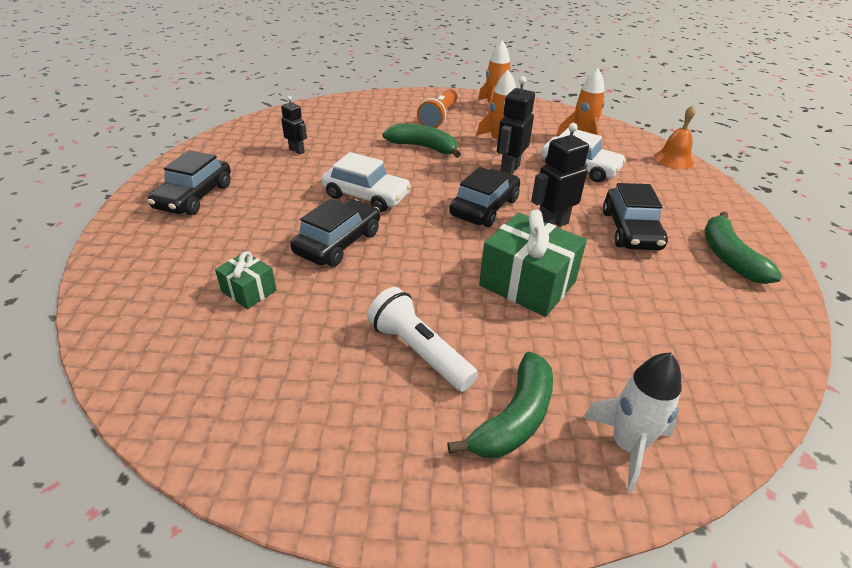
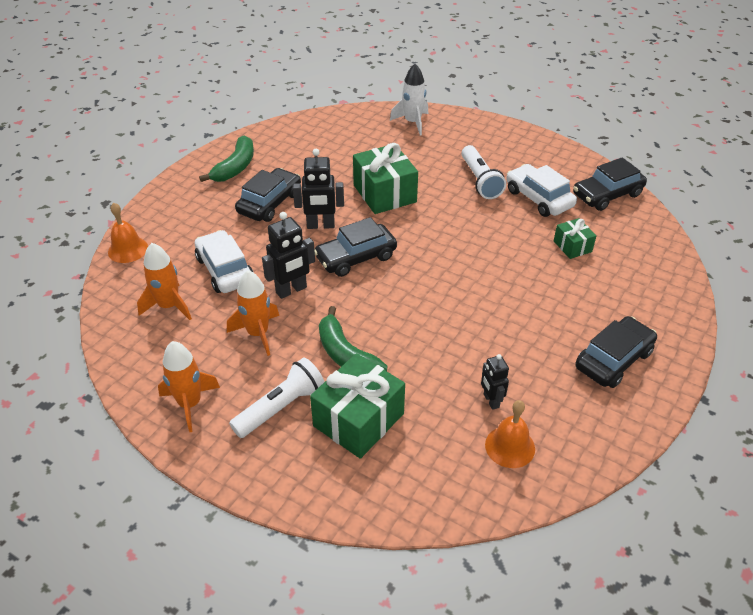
camera: 150 degrees left, 5 degrees up
(274, 135) = (510, 446): none -> orange bell
(338, 242) = (495, 264): black car -> black car (607, 195)
(366, 196) = (448, 304): white car -> white car (538, 198)
(384, 124) = (358, 420): none -> green gift
(439, 118) = (281, 407): orange flashlight -> white flashlight
(514, 418) = (453, 144): green banana -> none

